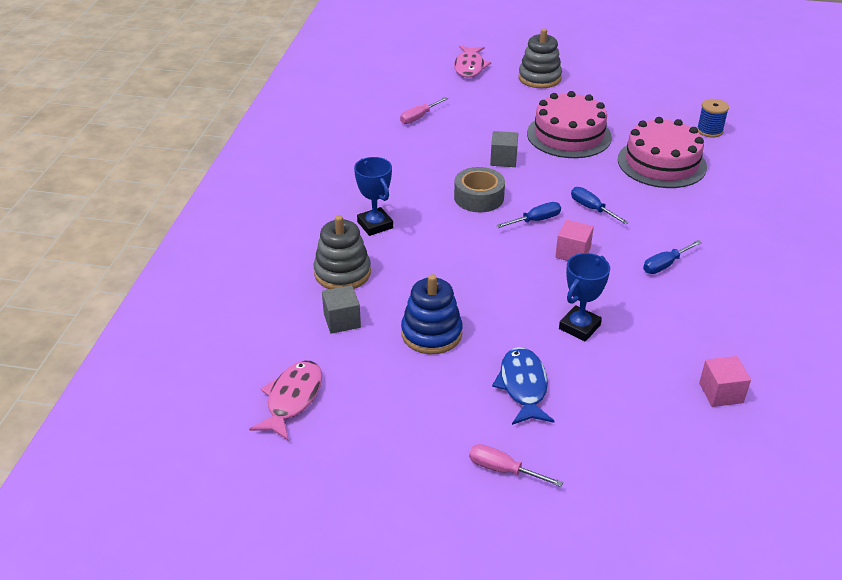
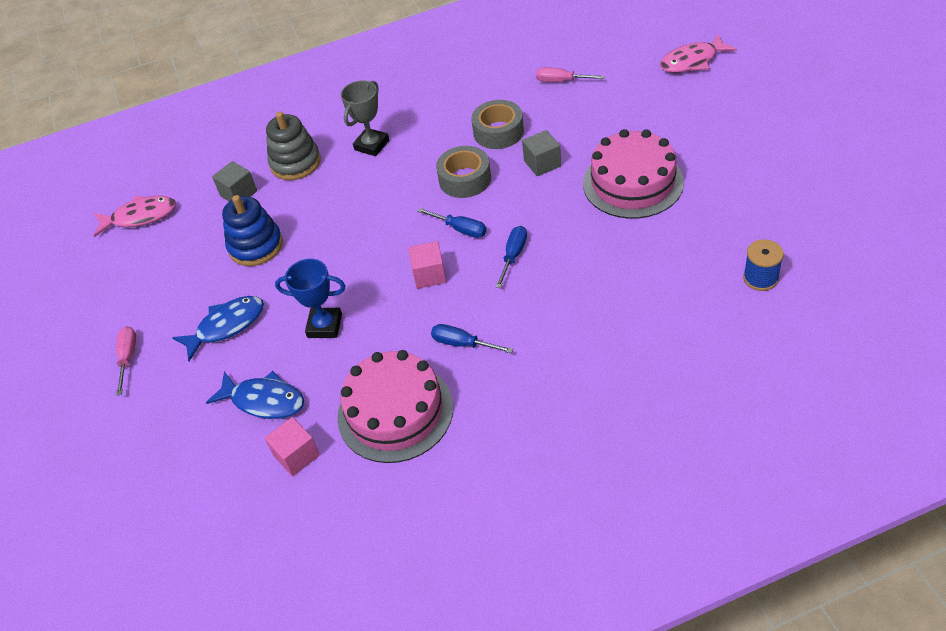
camera: 65 degrees right, 10 degrees up
(375, 225) = (371, 145): blue trophy -> grey trophy
(441, 163) = (498, 132): none -> grey tape
(539, 78) = (726, 112): grey stacking toy -> none
(641, 392) = (264, 400): none -> blue fish
(661, 163) = (648, 268): pink cake -> pink cake (395, 412)

